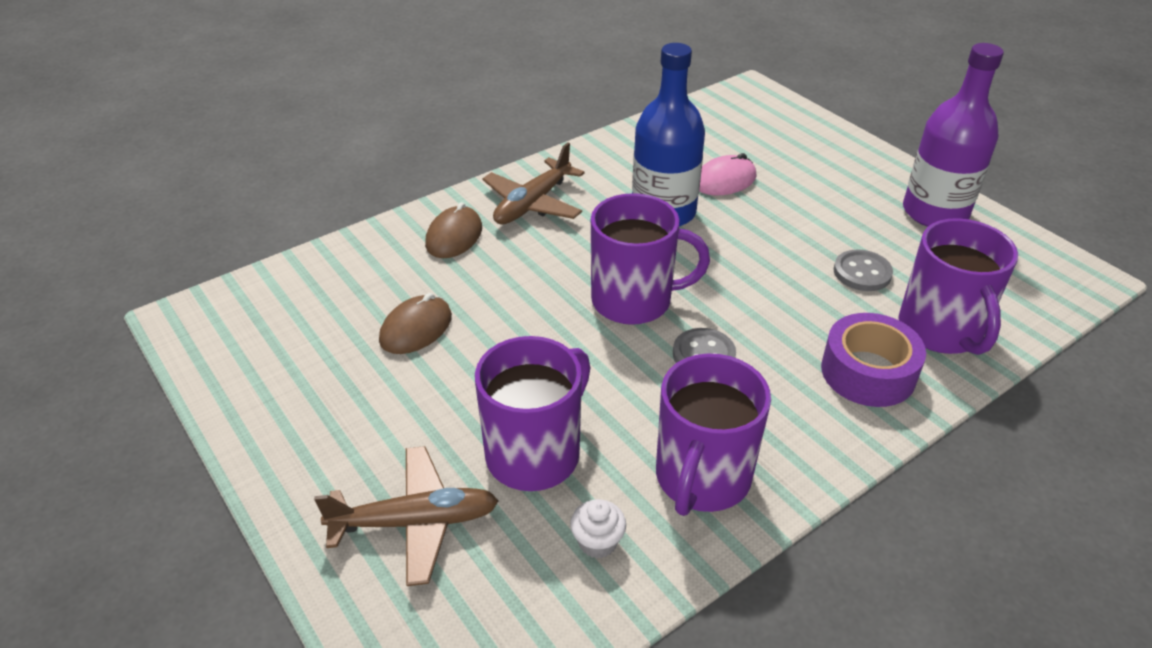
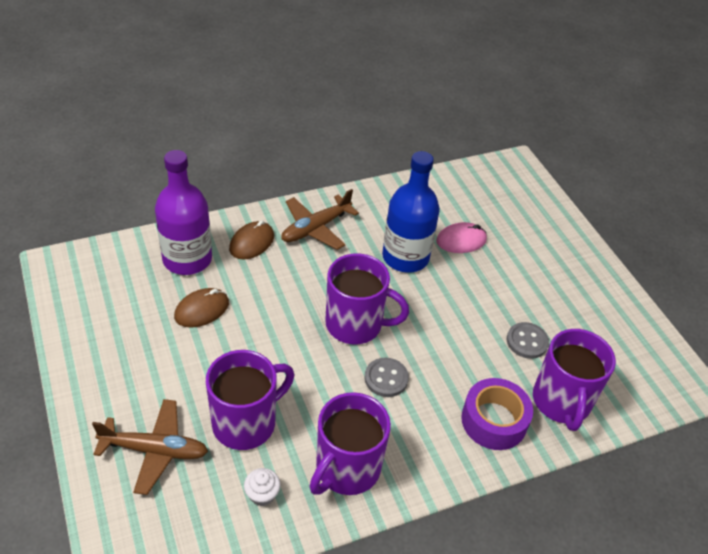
camera: 10 degrees right, 5 degrees up
(935, 212) = (605, 304): purple bottle -> purple bottle (187, 259)

